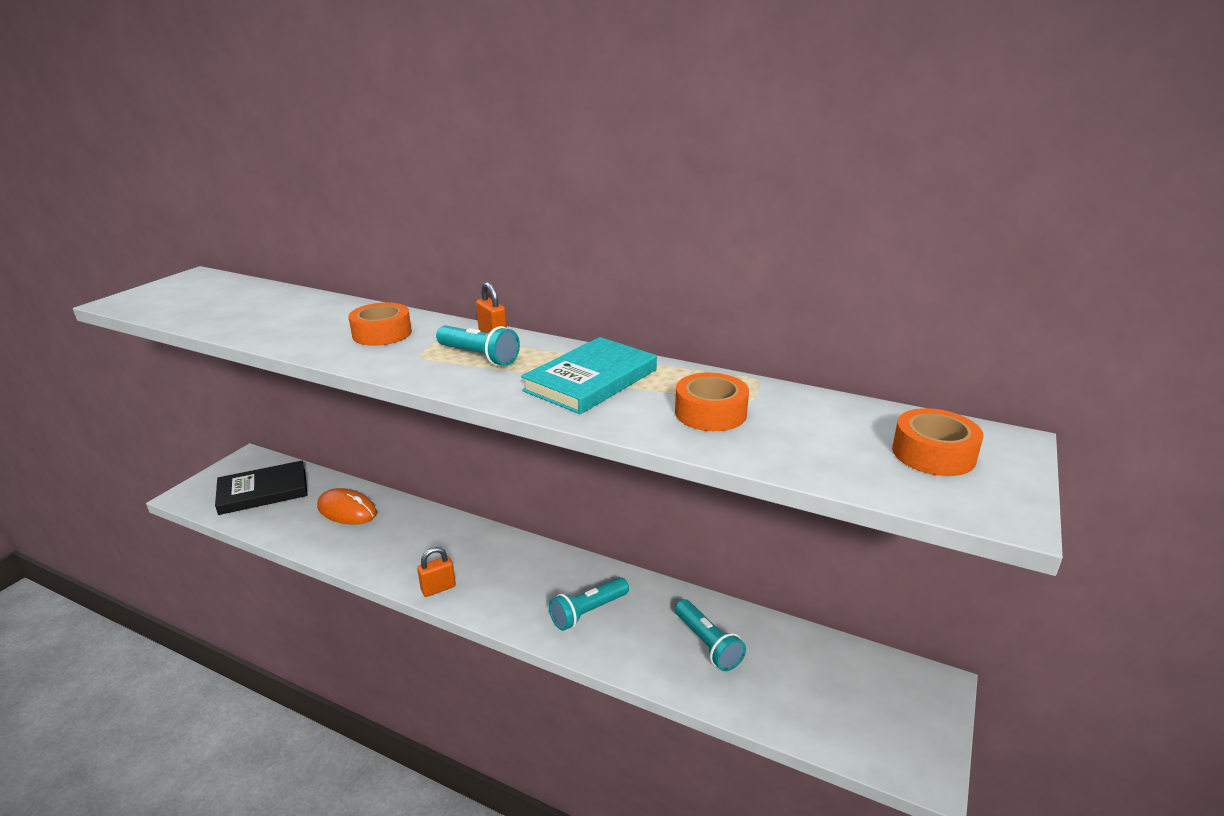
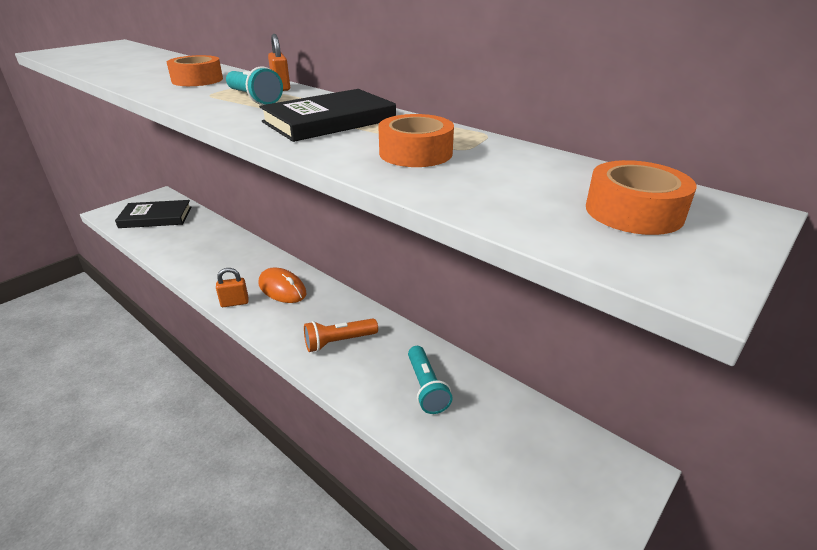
camera: 15 degrees right, 5 degrees up
(347, 510) = (203, 238): orange mouse -> orange mouse (282, 289)
(588, 612) = (339, 342): turquoise flashlight -> orange flashlight
(591, 380) = (329, 121): turquoise book -> black book

